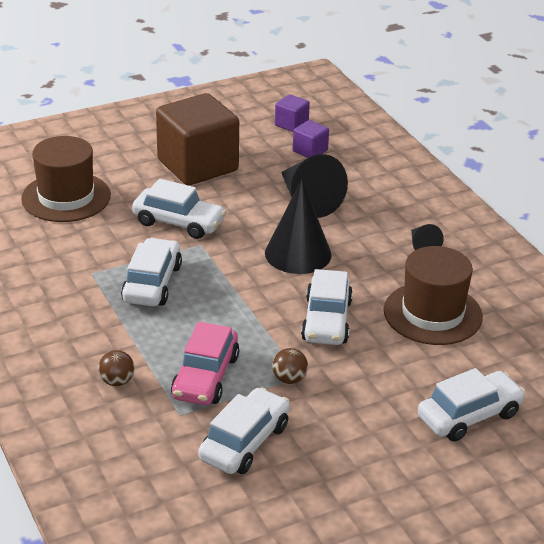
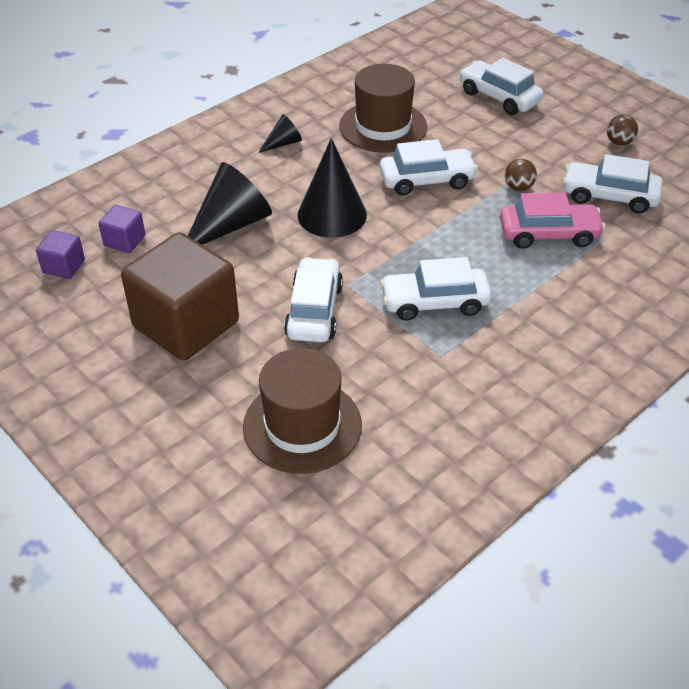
camera: 105 degrees left, 10 degrees up
(117, 381) = (592, 287): brown ball -> brown ball (619, 142)

